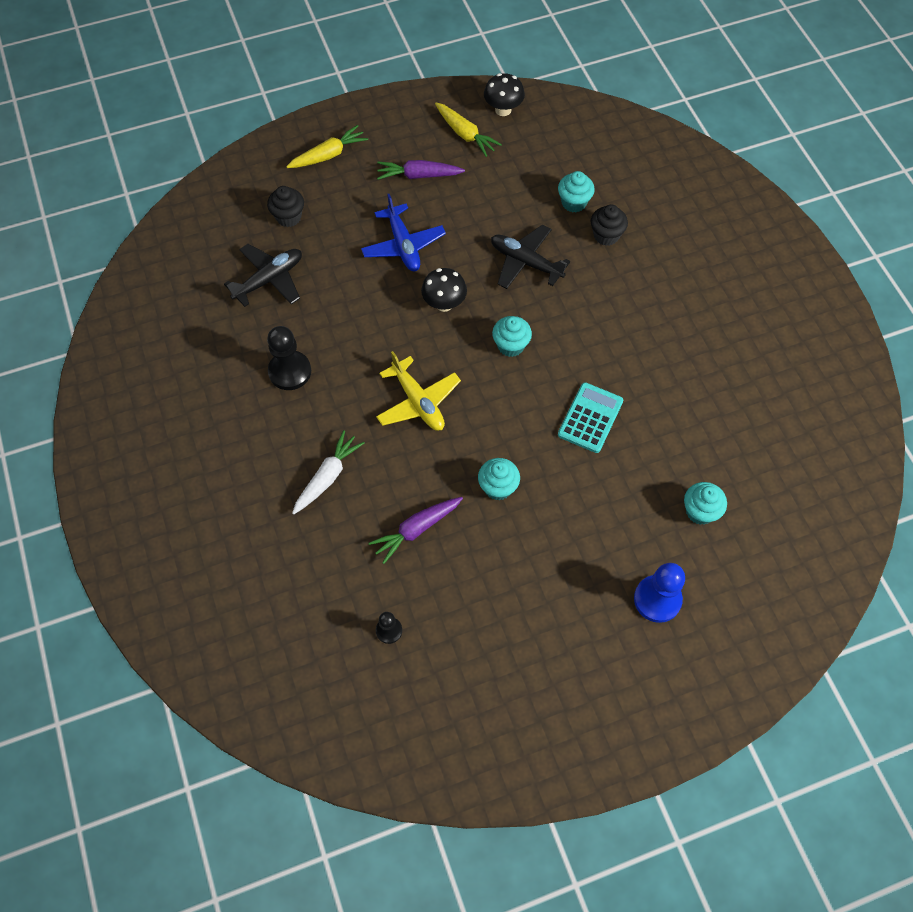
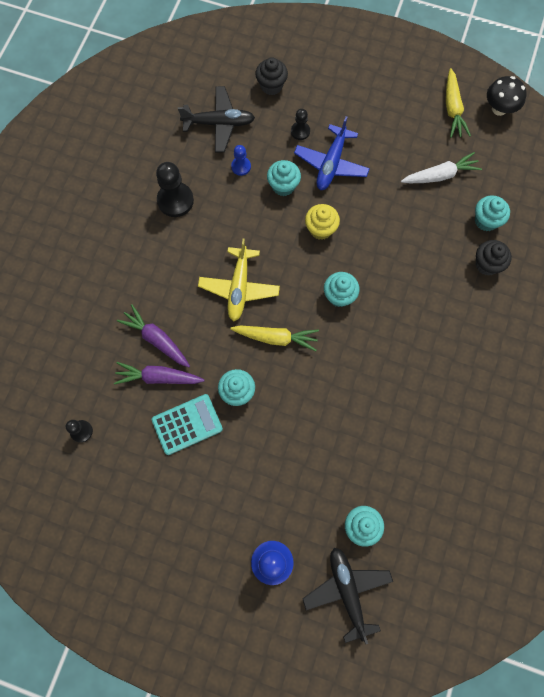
camera: 40 degrees right, 10 degrees up
(324, 302) = (241, 166): none -> blue pawn
(328, 155) = (339, 57): yellow carrot -> yellow carrot (276, 338)
(328, 476) = (135, 294): white carrot -> white carrot (440, 175)
(350, 237) = (300, 131): none -> black pawn
(378, 292) = (283, 186): none -> turquoise cupcake
(418, 175) = (389, 118): purple carrot -> purple carrot (156, 339)
(444, 304) = (320, 229): black mushroom -> yellow cupcake
(525, 262) = (407, 241): black plane -> black plane (347, 591)
(590, 418) = (346, 394): turquoise calculator -> turquoise calculator (187, 424)

